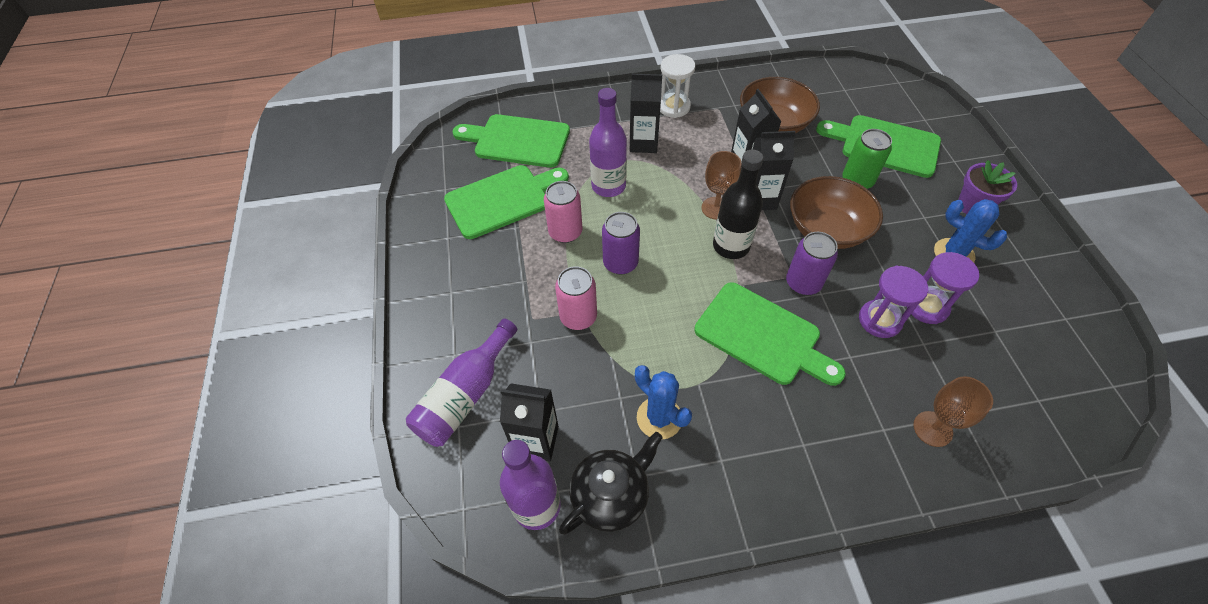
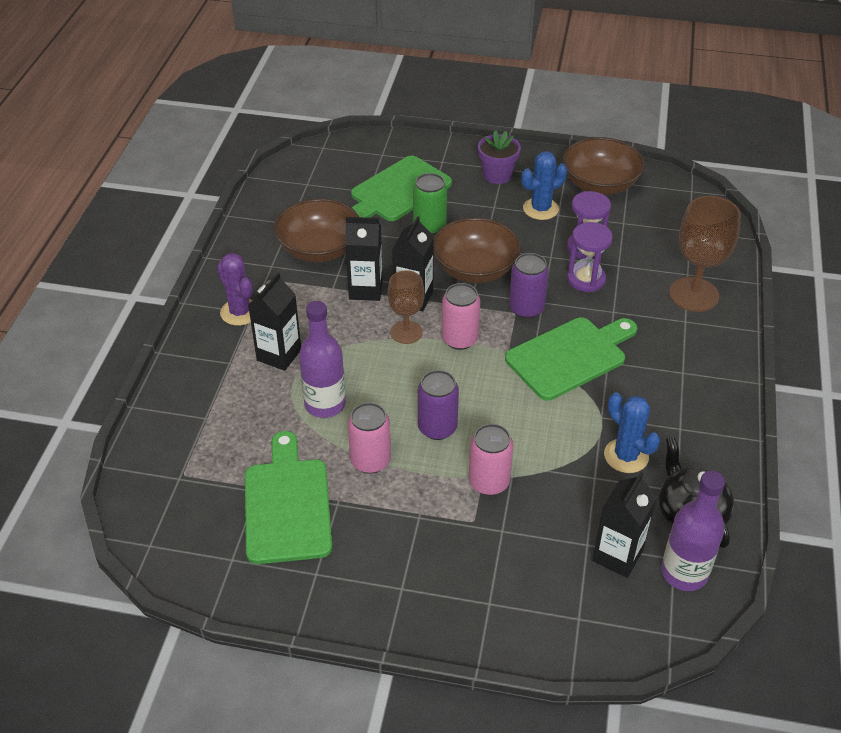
camera: 70 degrees left, 10 degrees down
(466, 394) = (544, 603): purple bottle -> none
(517, 141) = (196, 465): green cutting board -> none
(659, 418) = (626, 456): blue cactus -> blue cactus turned 75 degrees clockwise
(674, 107) = (240, 312): white hourglass -> purple cactus
(731, 246) = (459, 339): black bottle -> pink can
(932, 429) = (693, 294): brown goblet -> brown goblet, size x1.59
(1039, 293) = (600, 184): none -> brown bowl

